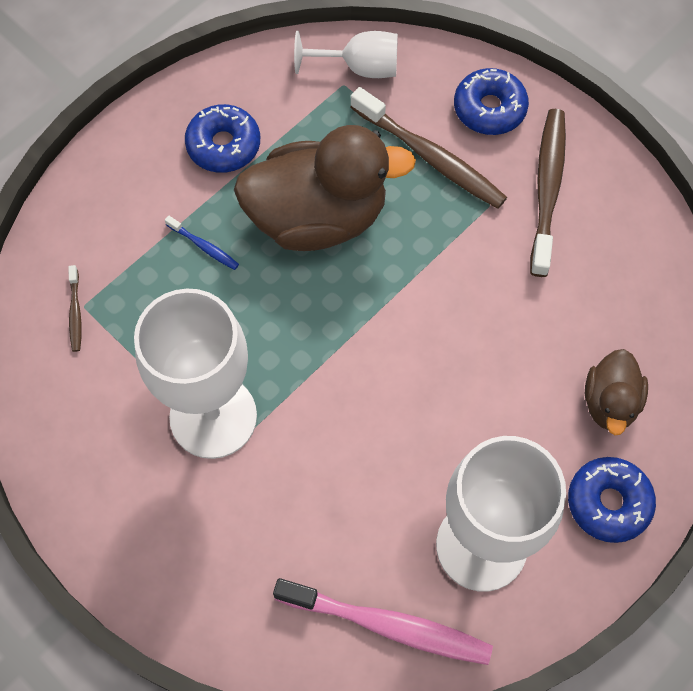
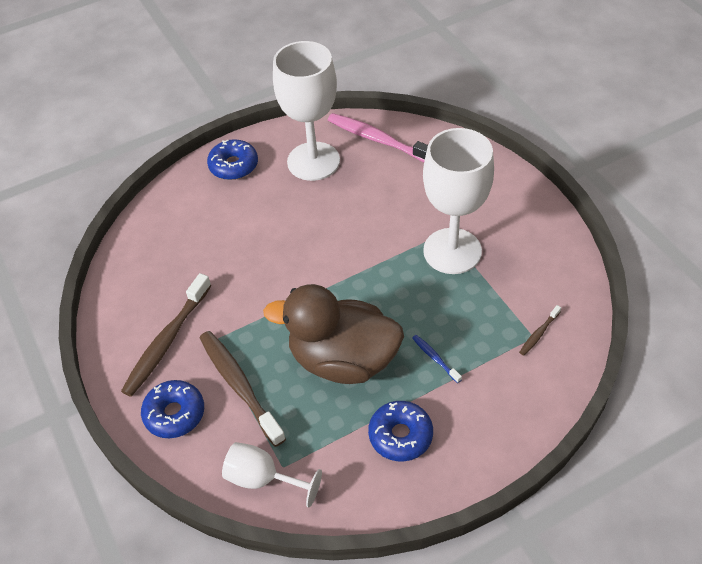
camera: 160 degrees left, 15 degrees down
(75, 312) = (539, 333): brown toothbrush -> brown toothbrush turned 150 degrees counterclockwise
(610, 402) = (203, 209): brown duck -> none

